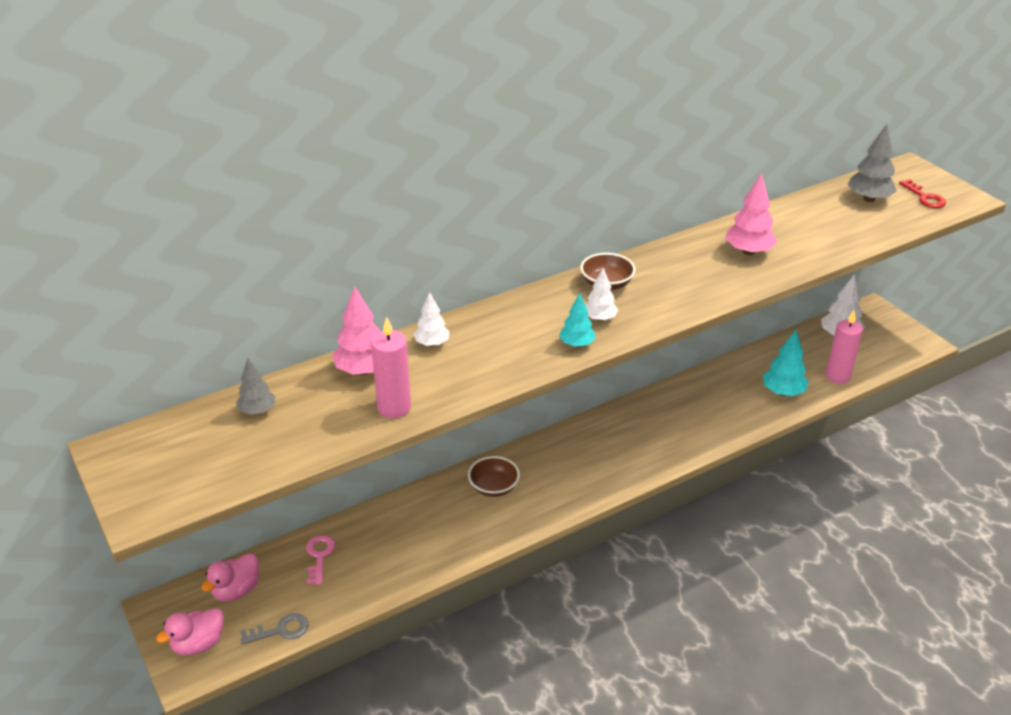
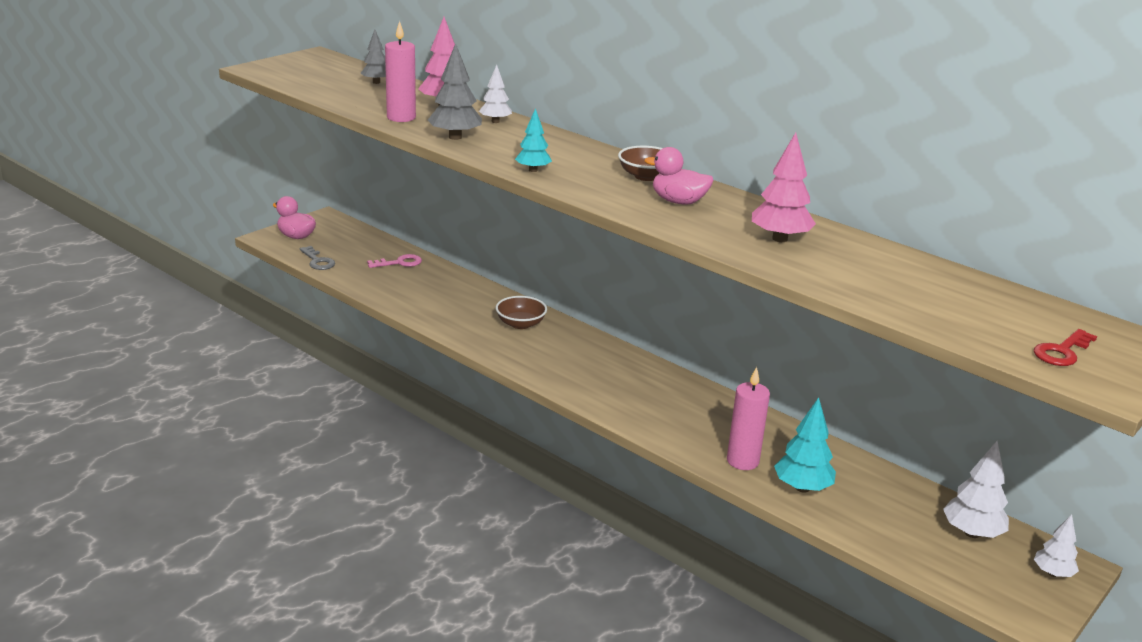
camera: 70 degrees right, 10 degrees down
(236, 590) = (351, 239): pink duck -> pink duck (678, 202)
(599, 318) = (582, 176): white tree -> white tree (1052, 573)
(837, 376) = (874, 533): pink candle -> pink candle (742, 461)
(868, 199) = (1002, 310): grey tree -> grey tree (455, 137)

